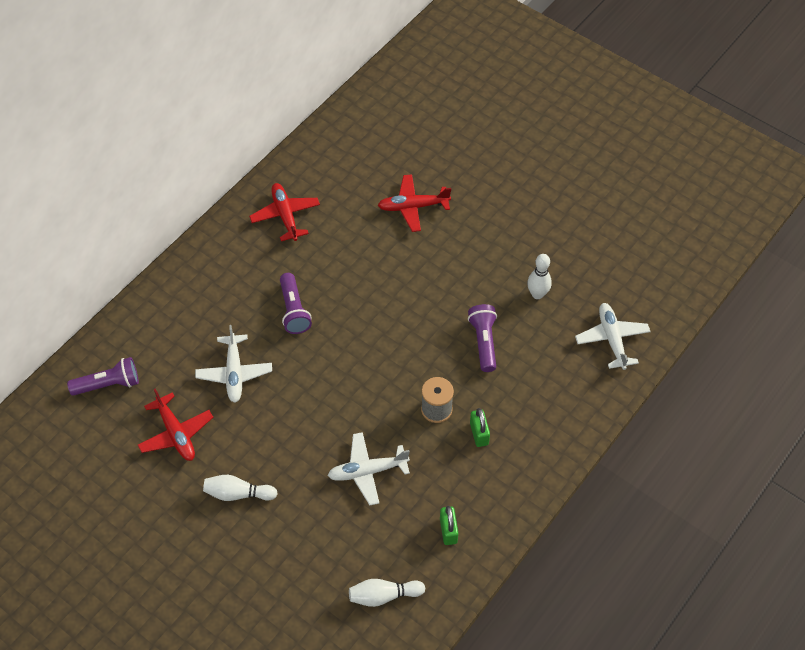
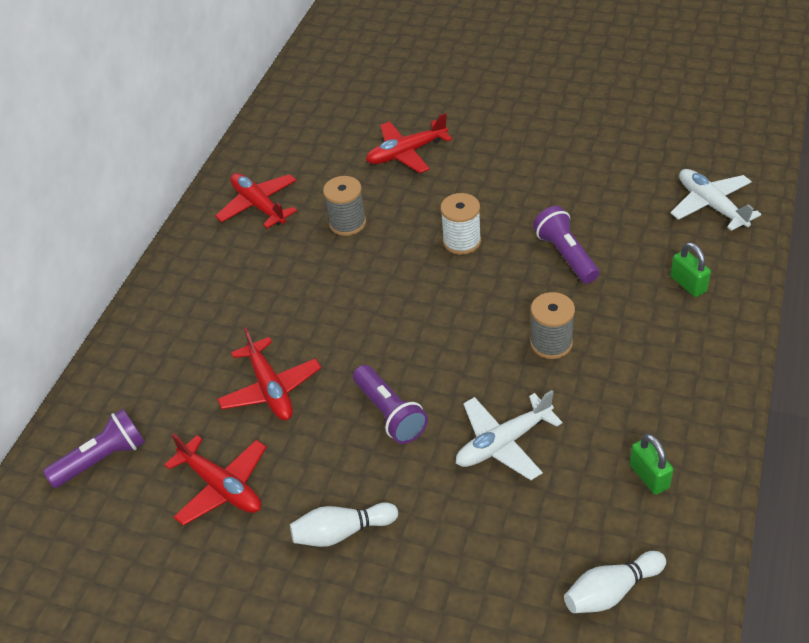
camera: 15 degrees left, 10 degrees down
(234, 373) = (270, 389): white plane -> red plane
(294, 310) = (315, 296): purple flashlight -> purple flashlight (390, 414)
(342, 255) = (347, 223): none -> grey spool
(416, 302) = (461, 241): none -> white spool
(479, 433) = (619, 352): green padlock -> green padlock (688, 284)
(537, 294) = (598, 190): white bowling pin -> none

